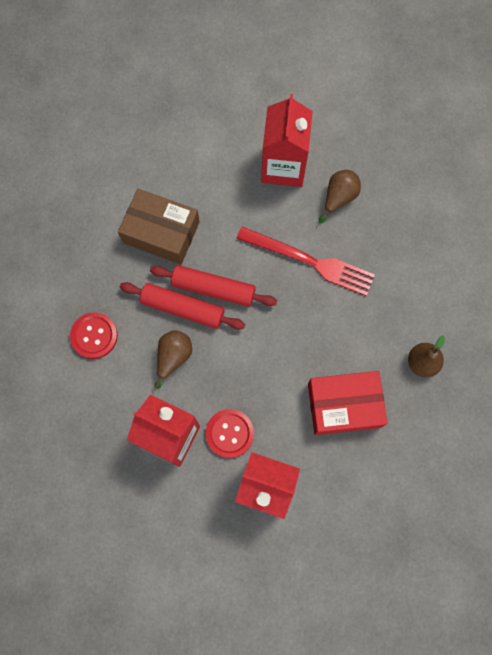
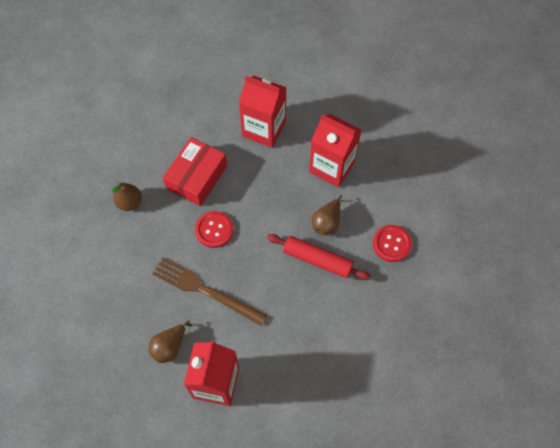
camera: 175 degrees left, 10 degrees down
(161, 232) = (334, 328): brown box -> none
(213, 289) = (290, 274): red rolling pin -> none
(229, 433) = (286, 165): red button -> red button (214, 230)
(310, 261) = (205, 290): red fork -> brown fork
(344, 405) = (197, 177): red box -> red box turned 60 degrees counterclockwise

